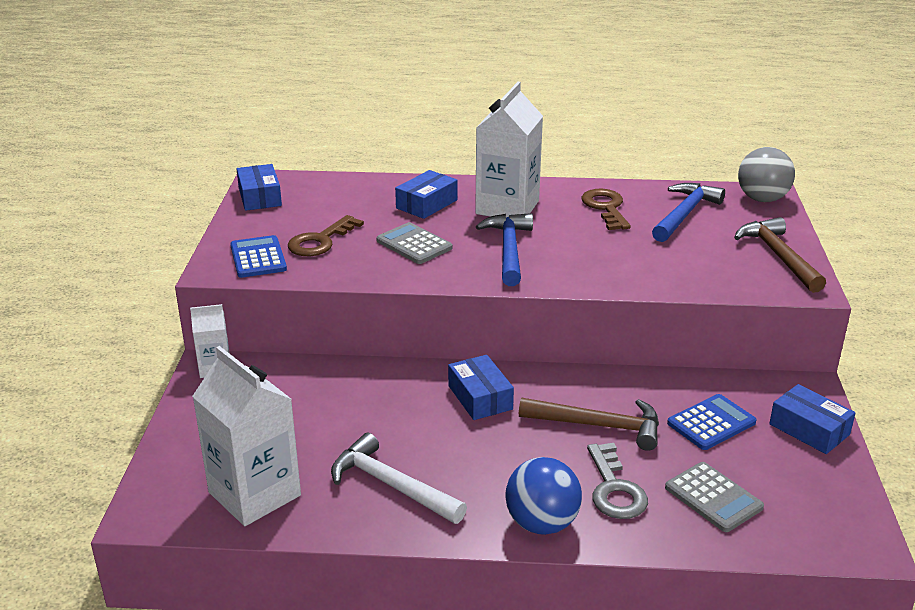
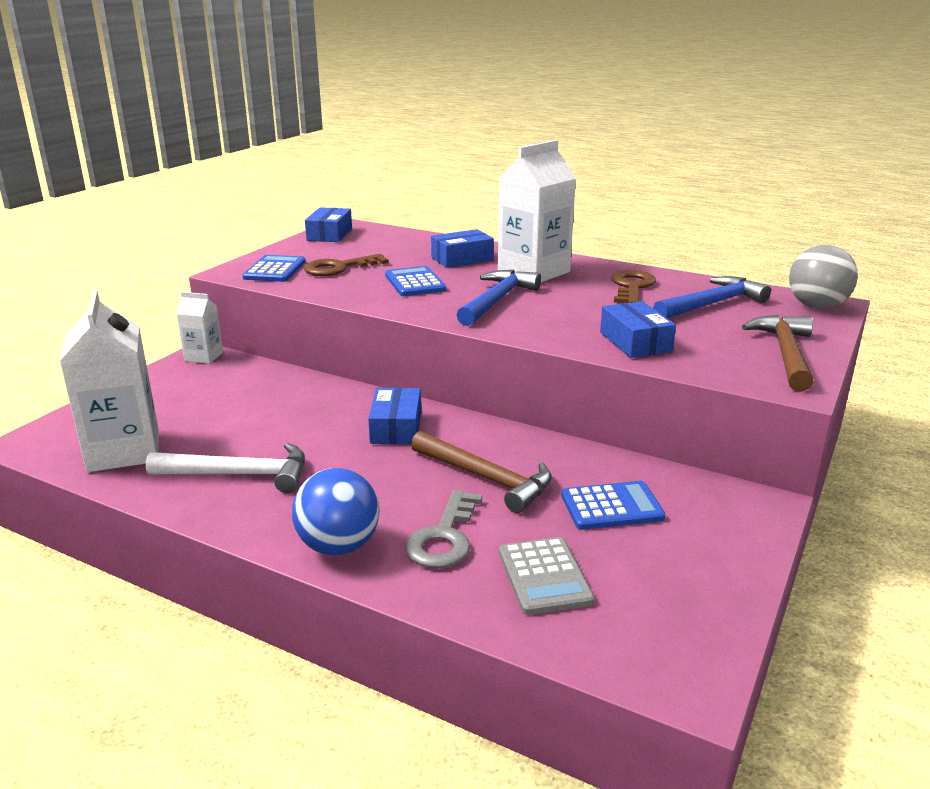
camera: 25 degrees right, 5 degrees down
(391, 485) = (240, 475): white hammer -> white hammer turned 120 degrees clockwise
(414, 244) = (415, 283): grey calculator -> blue calculator
(809, 429) = (725, 542): blue box -> blue box (635, 342)

